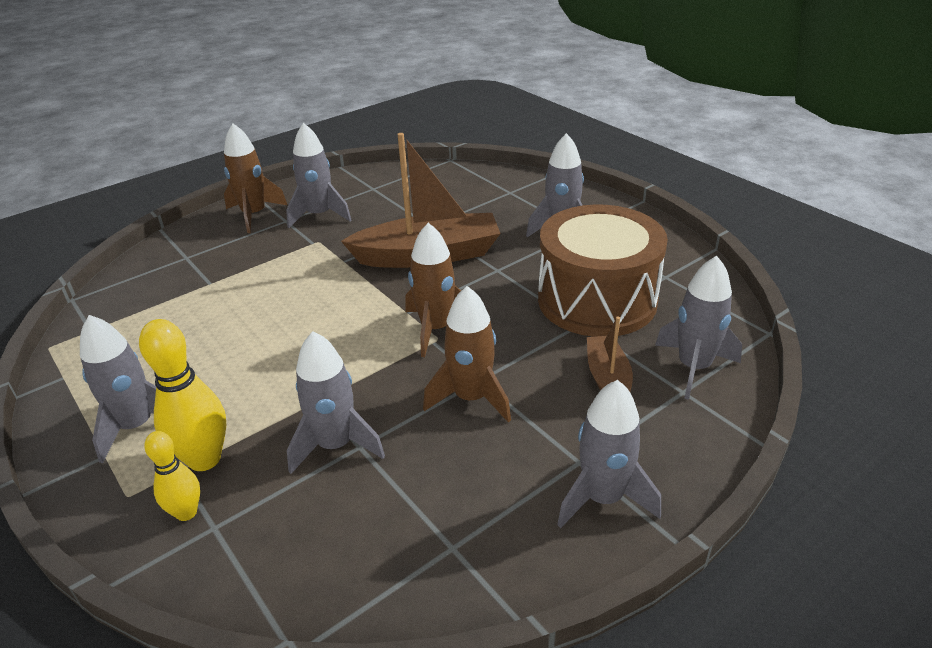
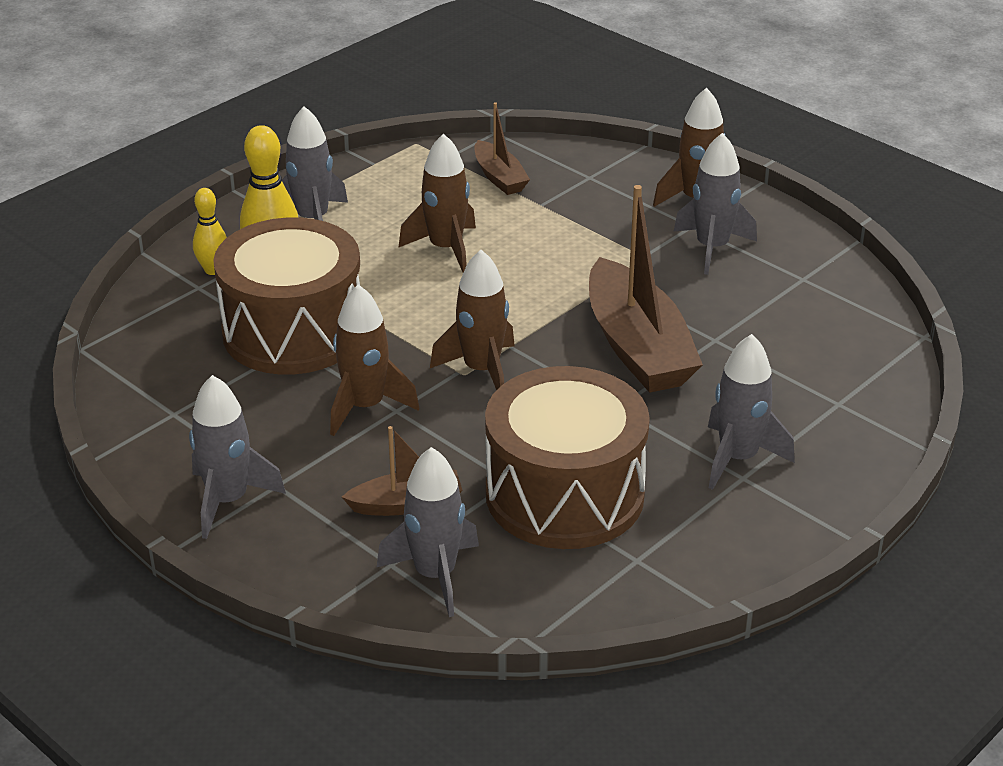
camera: 80 degrees right, 0 degrees up
(151, 301) = (499, 177): none -> brown boat
(246, 338) = (446, 249): none -> brown rocket
(335, 445) = (293, 331): grey rocket -> brown drum

